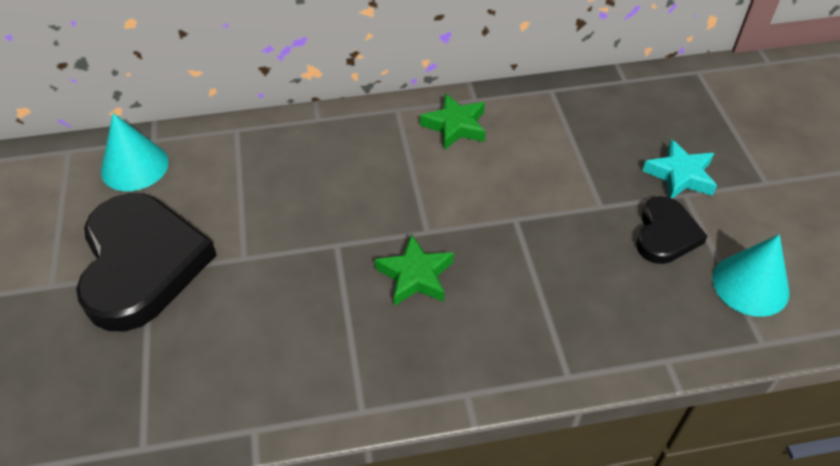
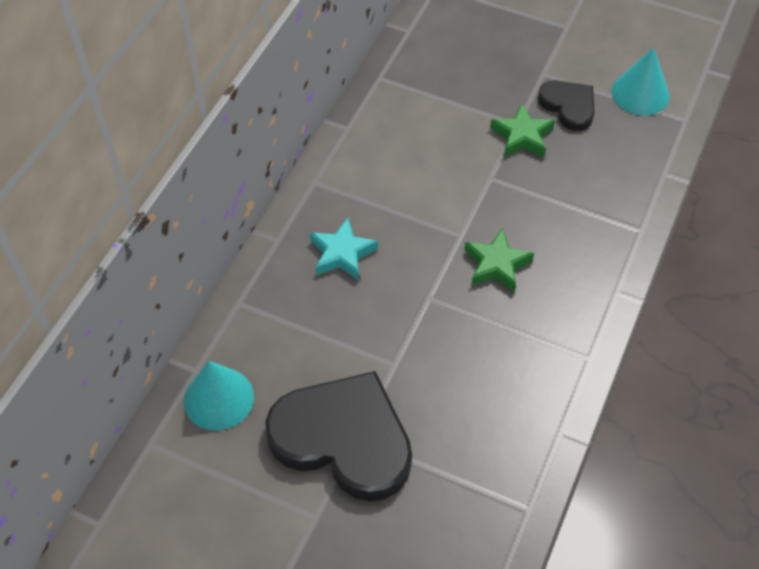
camera: 55 degrees left, 5 degrees up
(455, 126) = (366, 156): green star -> green star (522, 136)
(680, 175) = (525, 64): turquoise star -> turquoise star (342, 254)

